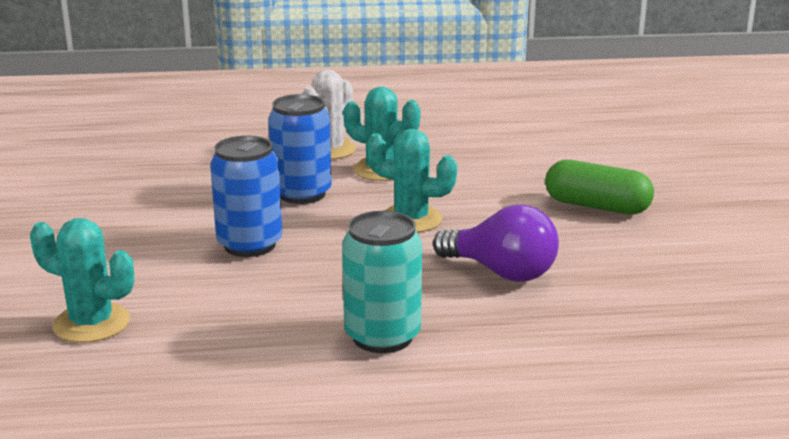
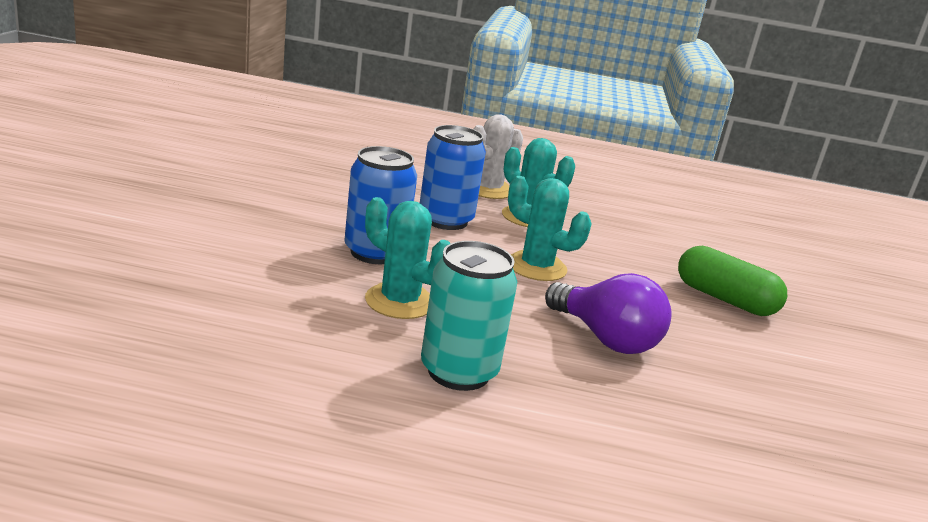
camera: 10 degrees right, 0 degrees up
(91, 323) = (192, 286): turquoise cactus -> turquoise cactus (400, 301)

